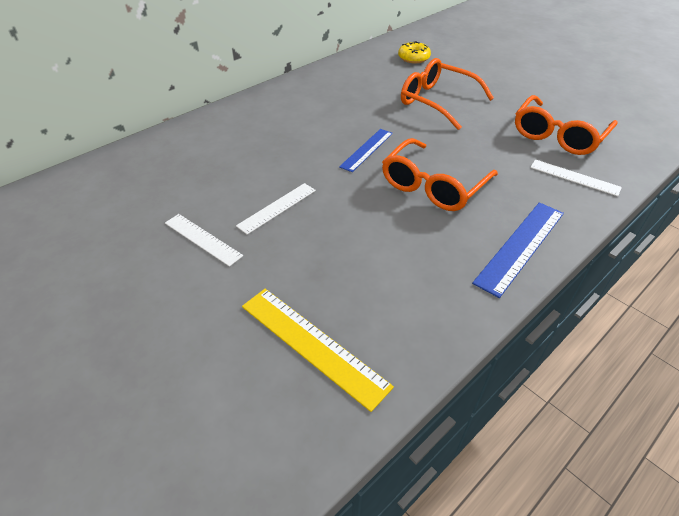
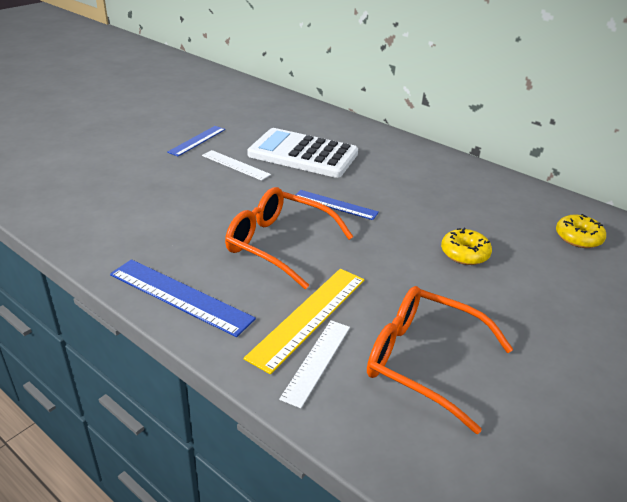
camera: 80 degrees right, 10 degrees down
(203, 239) = (197, 140): white ruler -> blue ruler
(263, 160) = (303, 154): none -> white calculator
(312, 344) = (84, 187): yellow ruler -> yellow ruler (309, 316)
(437, 101) = (464, 253): orange glasses -> yellow donut

